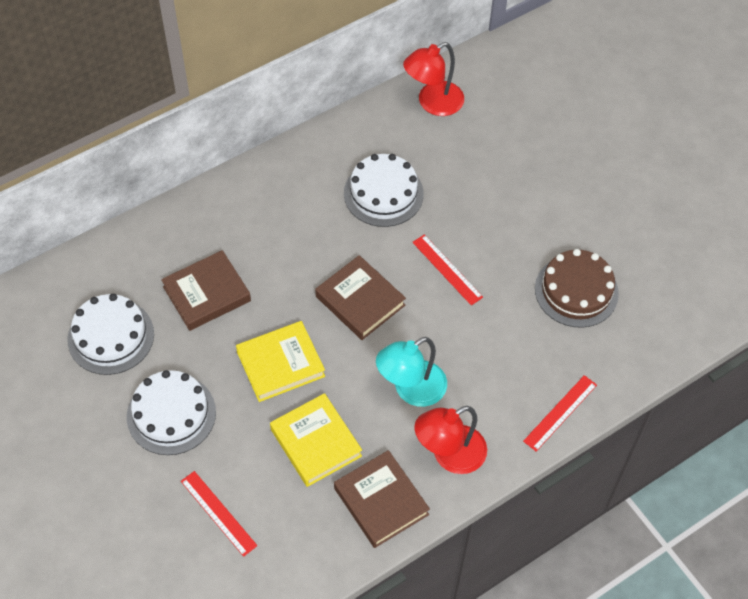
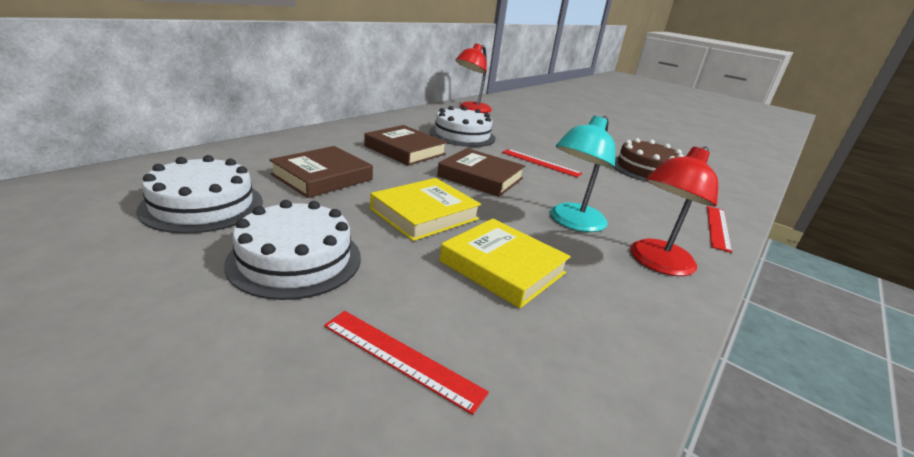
camera: 20 degrees left, 30 degrees down
(381, 501) = (624, 311): brown book -> brown book (405, 150)

